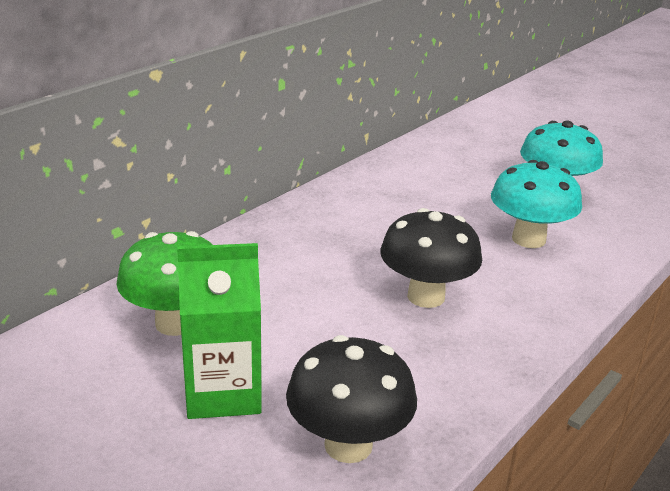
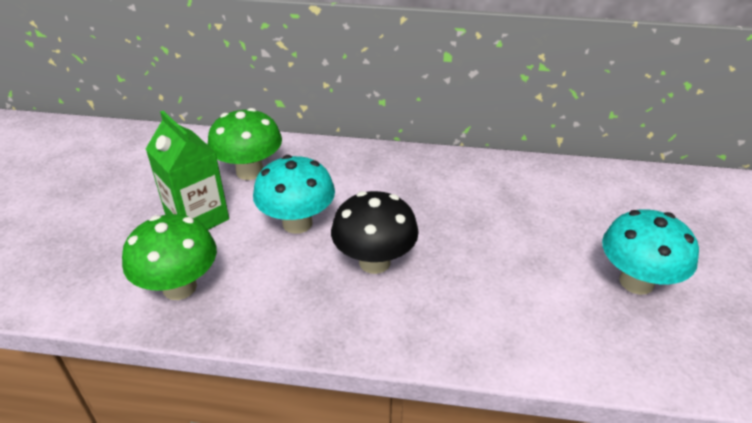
camera: 60 degrees right, 10 degrees up
(348, 445) = (179, 287): black mushroom -> green mushroom
(528, 239) = (525, 291): turquoise mushroom -> turquoise mushroom (297, 223)

